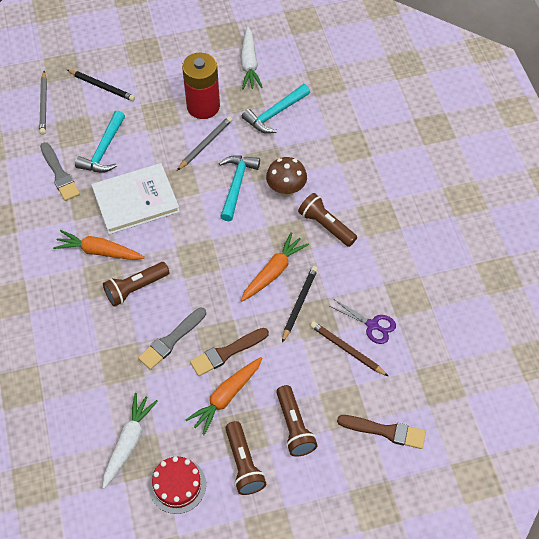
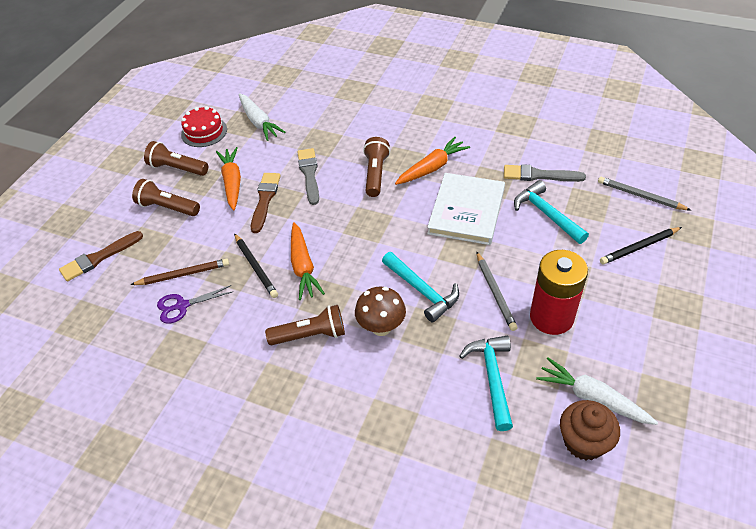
camera: 130 degrees right, 10 degrees down
(282, 57) = (584, 442): none -> brown cupcake

